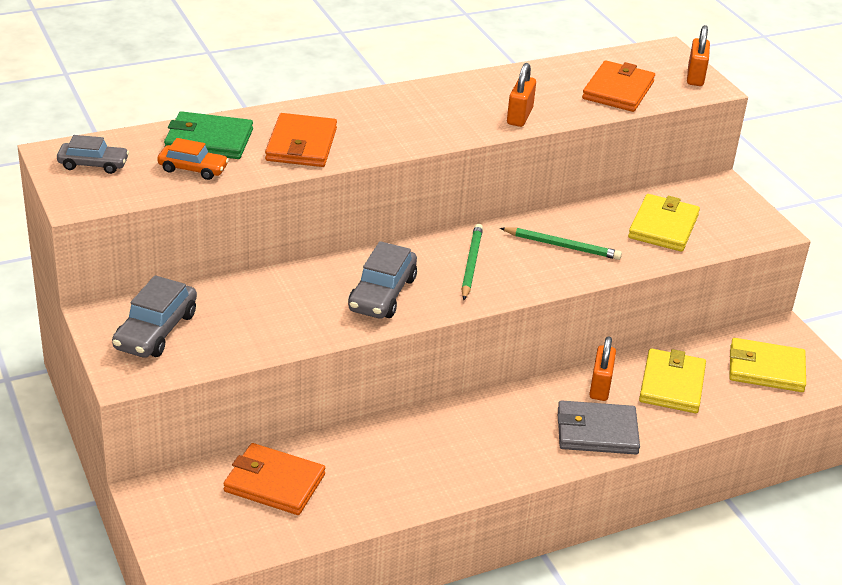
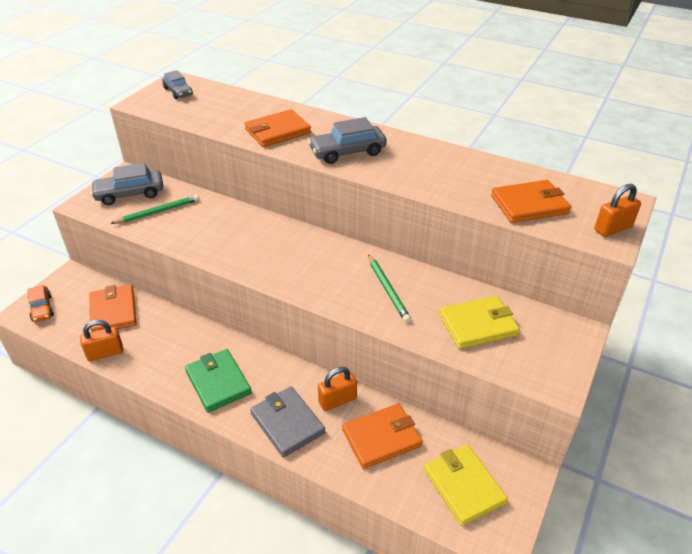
camera: 55 degrees right, 5 degrees up
(193, 169) = (208, 115): orange car -> orange car (42, 308)
(209, 140) = (244, 107): green wallet -> green wallet (218, 382)
(382, 294) = (245, 245): grey car -> grey car (347, 152)
(471, 264) = (318, 263): green pencil -> green pencil (158, 212)
(519, 116) = (426, 183): orange padlock -> orange padlock (105, 353)
(672, 384) = (381, 438): yellow wallet -> orange wallet

